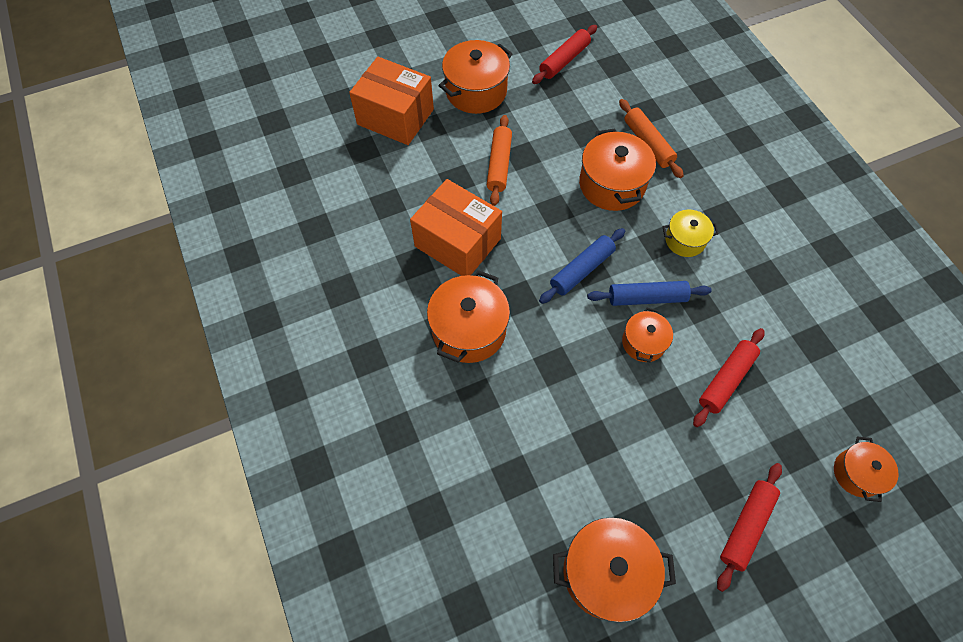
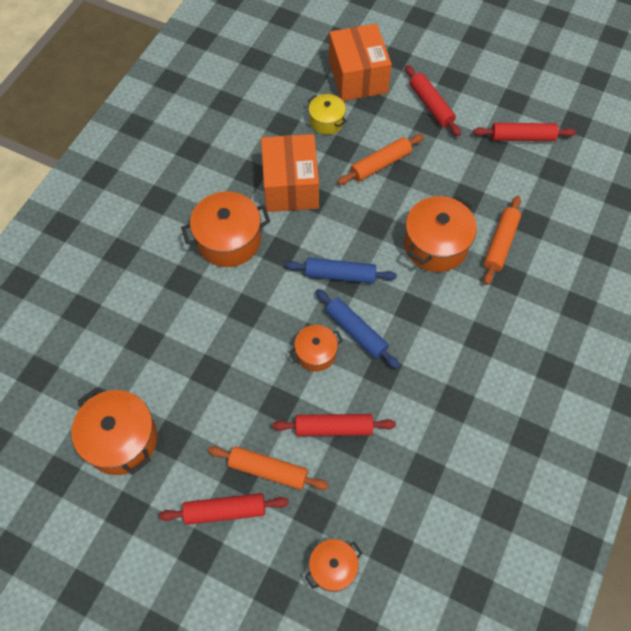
camera: 50 degrees right, 0 degrees up
(476, 91) = (431, 105): orange pot -> red rolling pin
(685, 240) = (433, 325): yellow pot -> yellow pot (326, 121)
(730, 461) = (268, 470): none -> orange rolling pin

